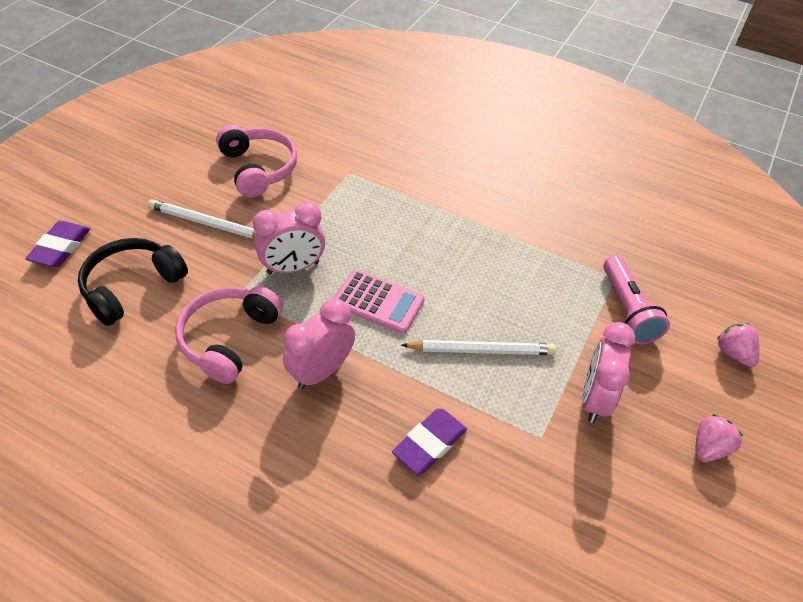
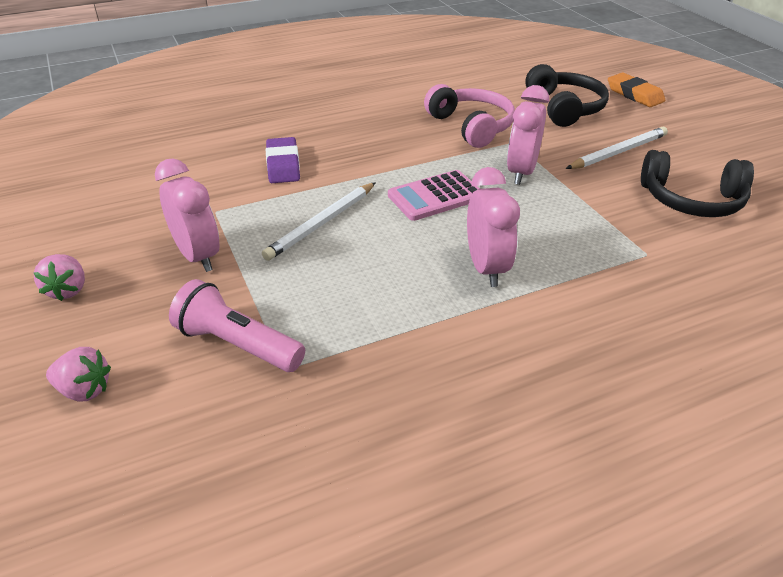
camera: 130 degrees right, 10 degrees down
(60, 247) = (634, 94): purple eraser -> orange eraser
(258, 169) = (691, 200): pink headphones -> black headphones
(321, 371) = (397, 148): pink clock -> pink clock (486, 268)

